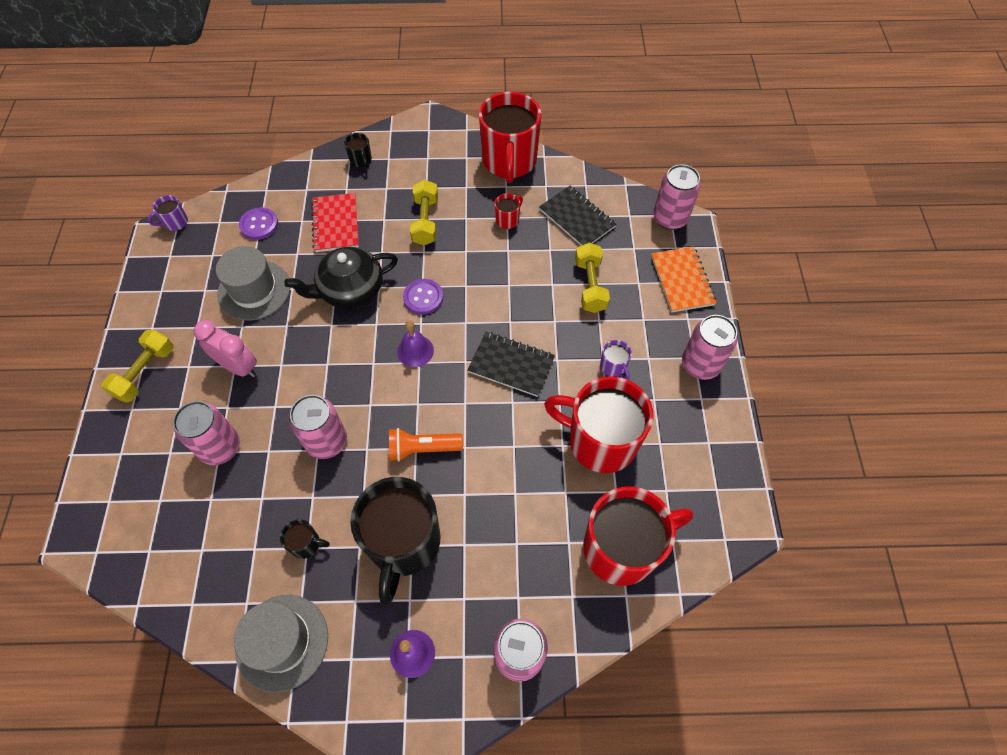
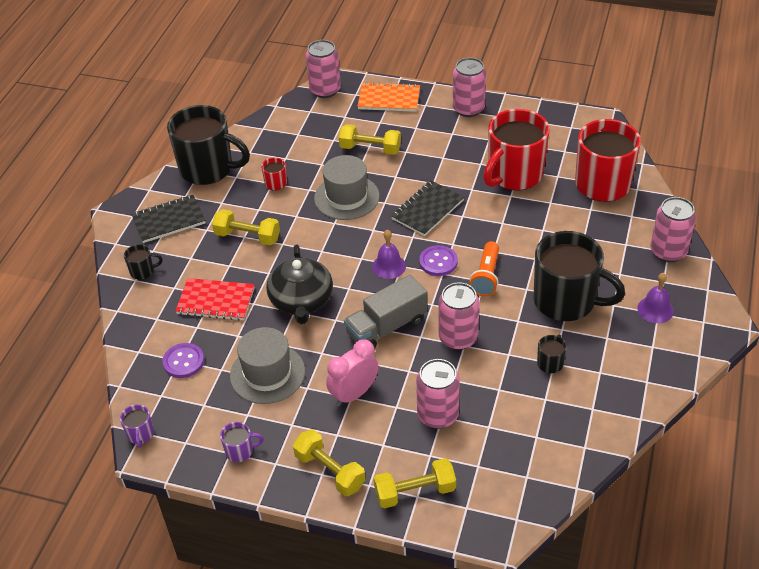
camera: 70 degrees left, 15 degrees down
(125, 450) = (415, 492): none -> yellow dumbbell
(282, 642) = (630, 388): grey hat -> grey hat (346, 197)
(329, 371) = (386, 327): none -> grey truck
(423, 297) = (334, 252): purple button -> purple button (438, 262)
(509, 161) = (208, 169): red mug -> black mug
(577, 218) = (297, 141): black notebook -> black notebook (169, 220)
(613, 367) = (452, 153): purple mug -> purple mug (240, 451)

